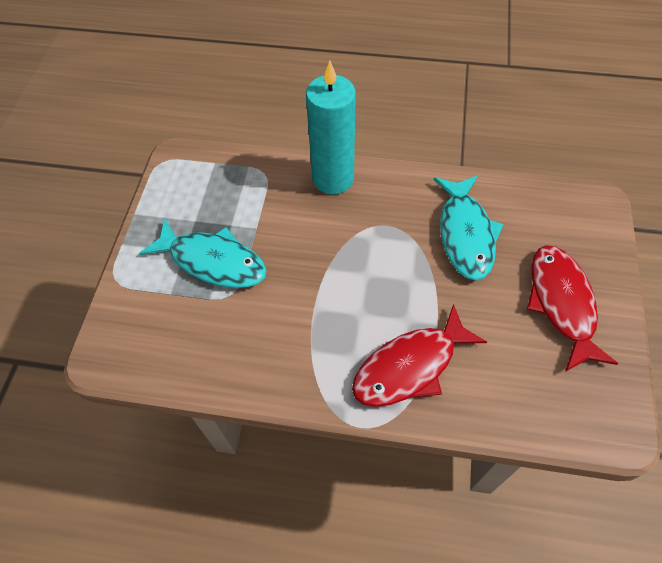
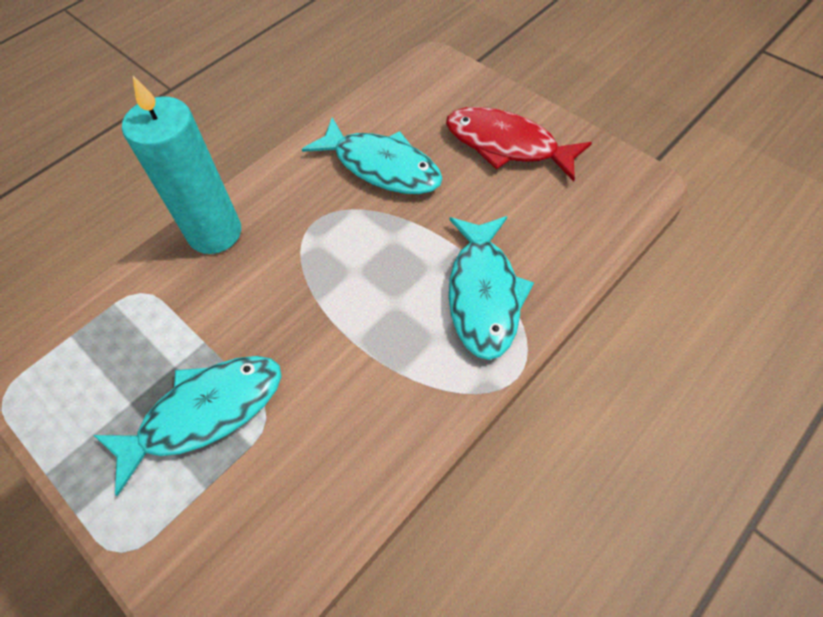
camera: 55 degrees left, 0 degrees up
(410, 366) = (484, 294): red fish -> turquoise fish

